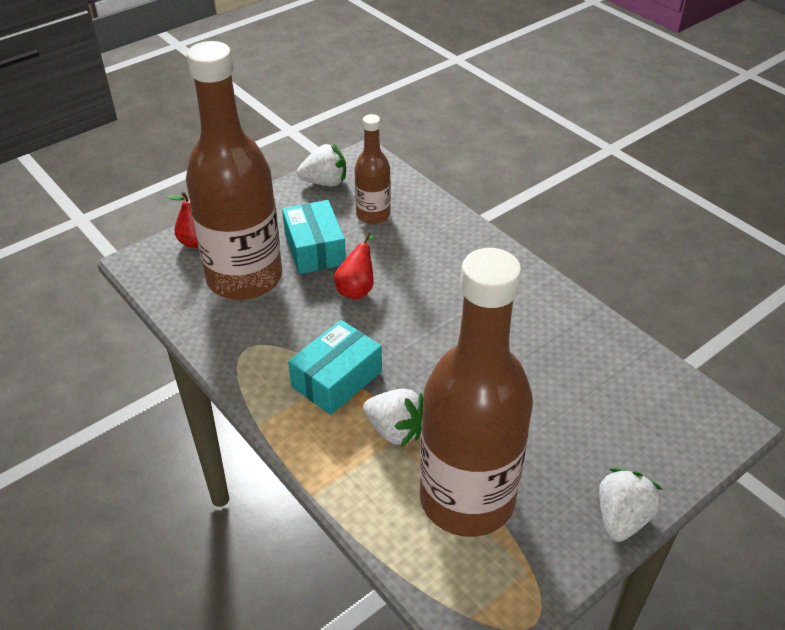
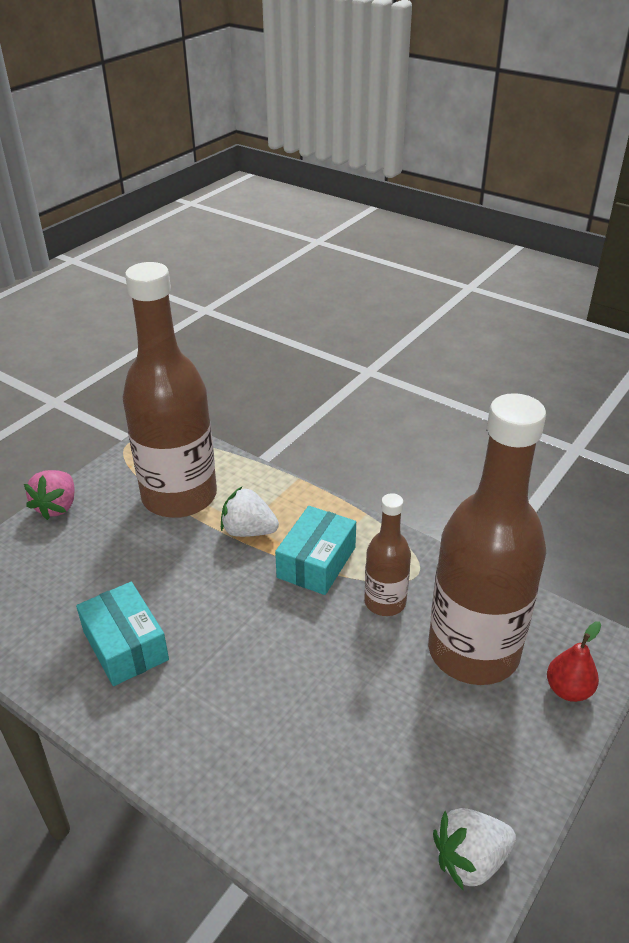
camera: 165 degrees right, 5 degrees down
(314, 249) = (416, 715): turquoise box -> turquoise box (126, 645)
(357, 289) = (337, 666): red pear -> none
(373, 215) = (365, 801): brown bottle -> brown bottle (385, 602)
(622, 518) = (57, 507): white strawberry -> pink strawberry

